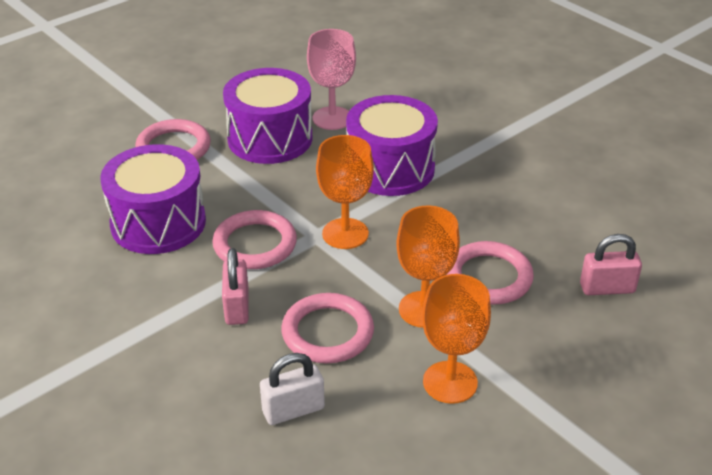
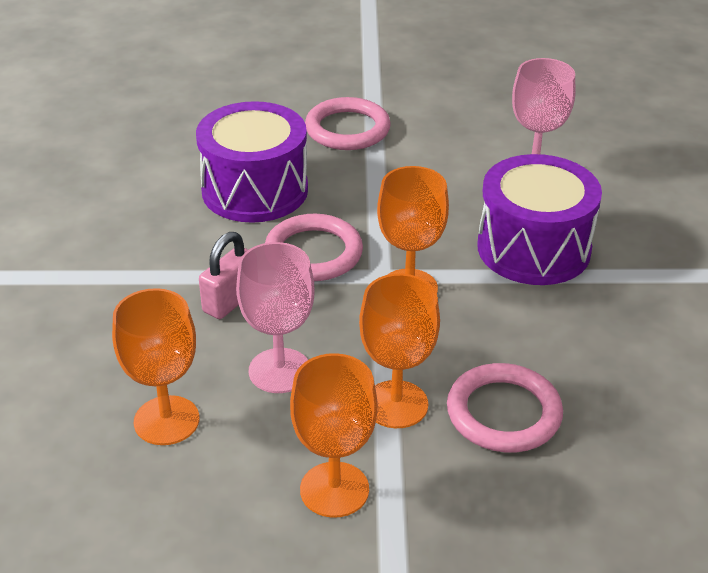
camera: 40 degrees right, 0 degrees up
(270, 138) = (446, 161): purple drum -> none
(293, 410) = (166, 420): white padlock -> orange goblet
(327, 332) = (279, 371): pink ring -> pink goblet
(607, 288) = (627, 504): pink padlock -> none

